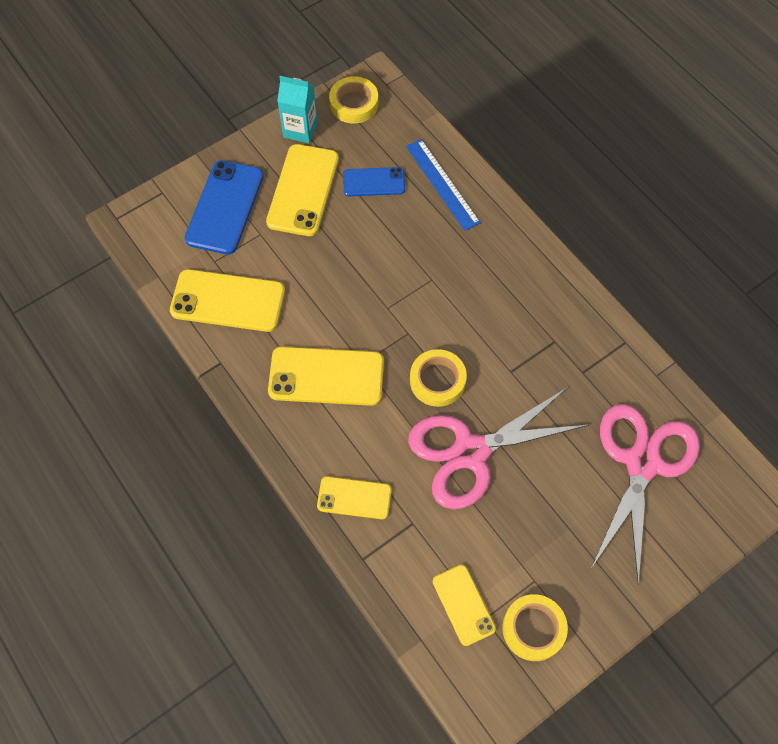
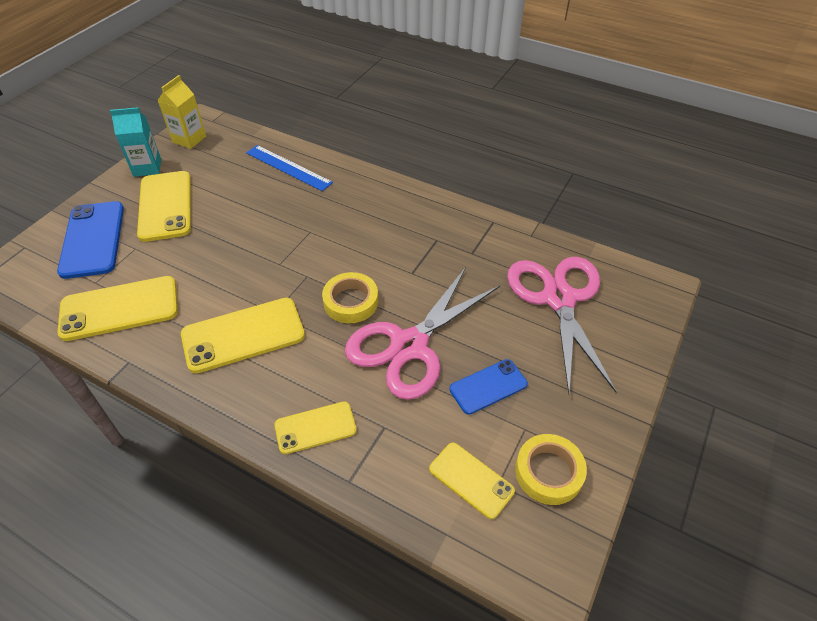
camera: 25 degrees left, 15 degrees down
(354, 104) = (189, 139): yellow tape -> yellow carton
(374, 182) = (228, 183): blue phone -> blue phone (488, 386)

